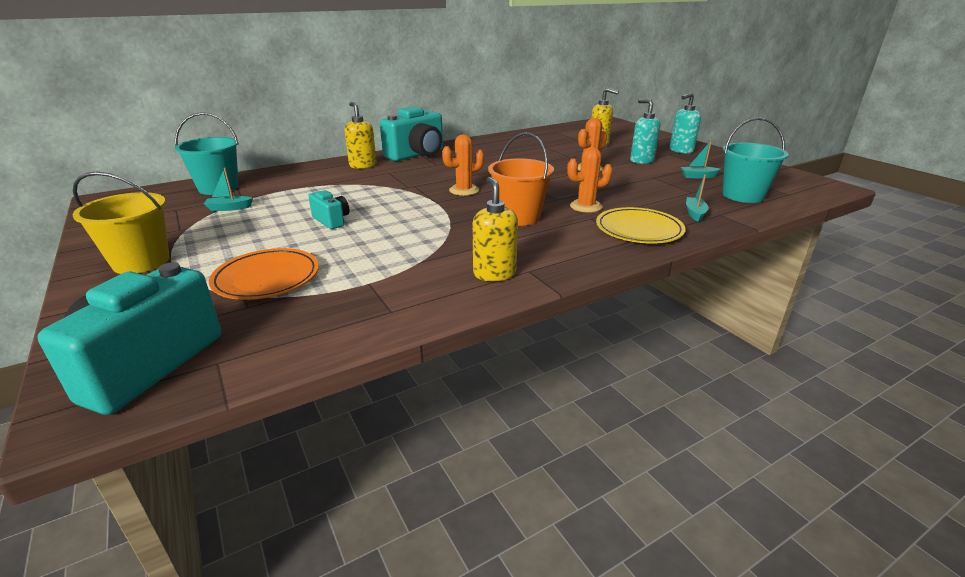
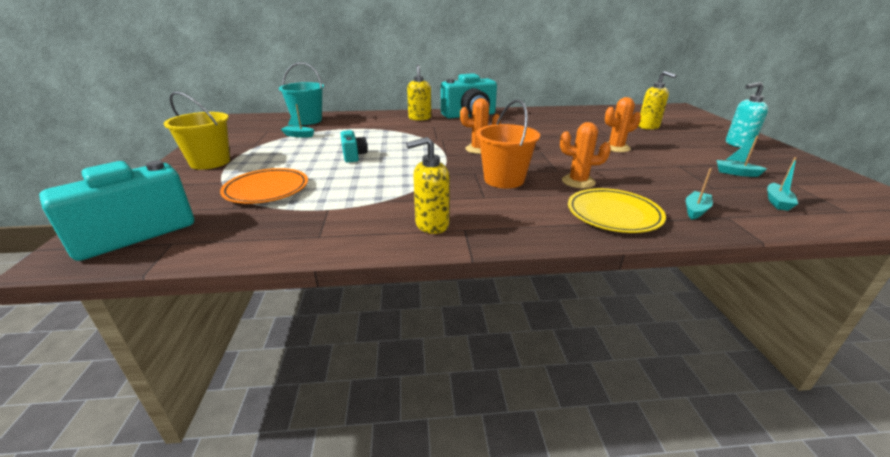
camera: 25 degrees right, 0 degrees up
(494, 273) = (431, 225): yellow soap dispenser -> yellow soap dispenser turned 120 degrees counterclockwise
(641, 161) = (681, 148): turquoise soap dispenser -> none
(742, 195) = (777, 202): turquoise bucket -> turquoise boat

